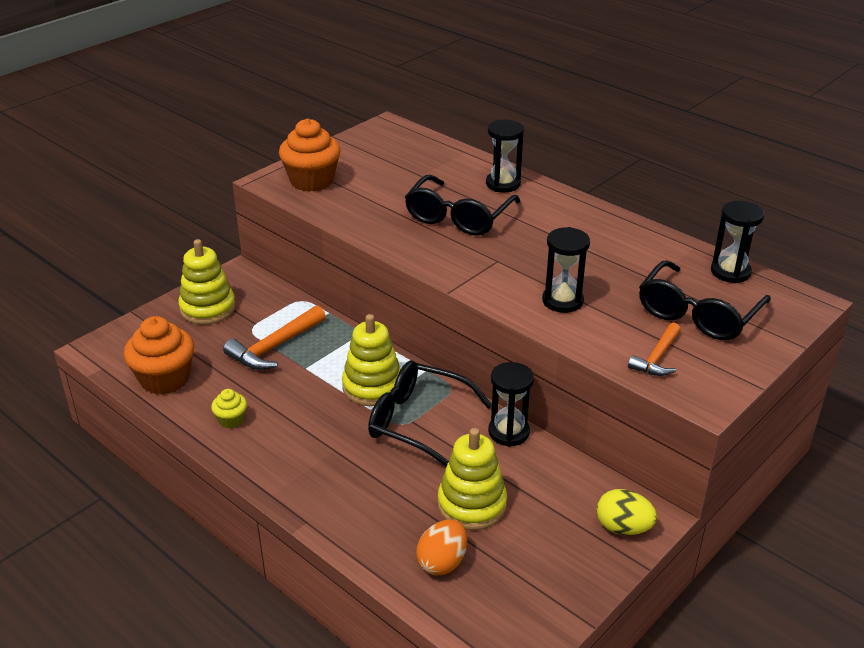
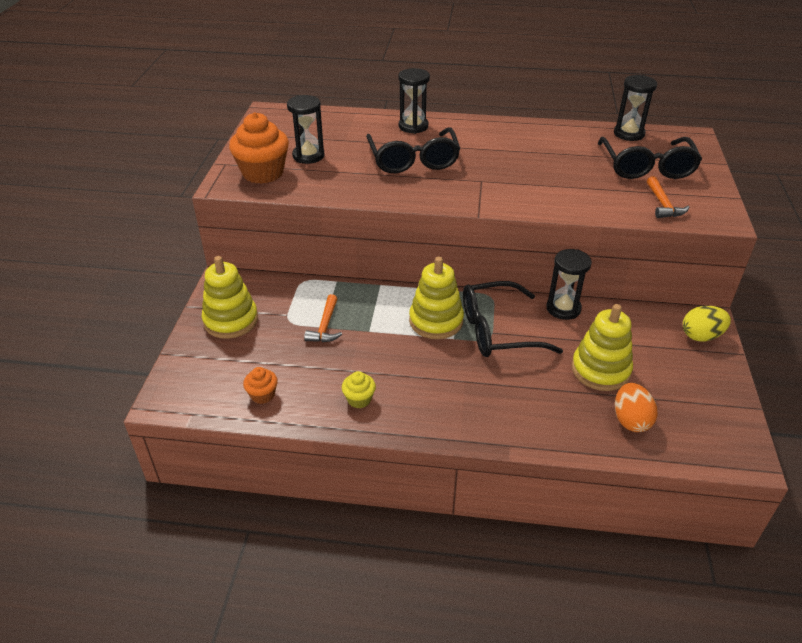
camera: 35 degrees left, 5 degrees up
(165, 379) = (262, 395): orange cupcake -> orange cupcake, size x0.49
(274, 347) = (325, 326): orange hammer -> orange hammer, size x0.64
(562, 301) = (560, 191): black hourglass -> black hourglass (308, 156)

